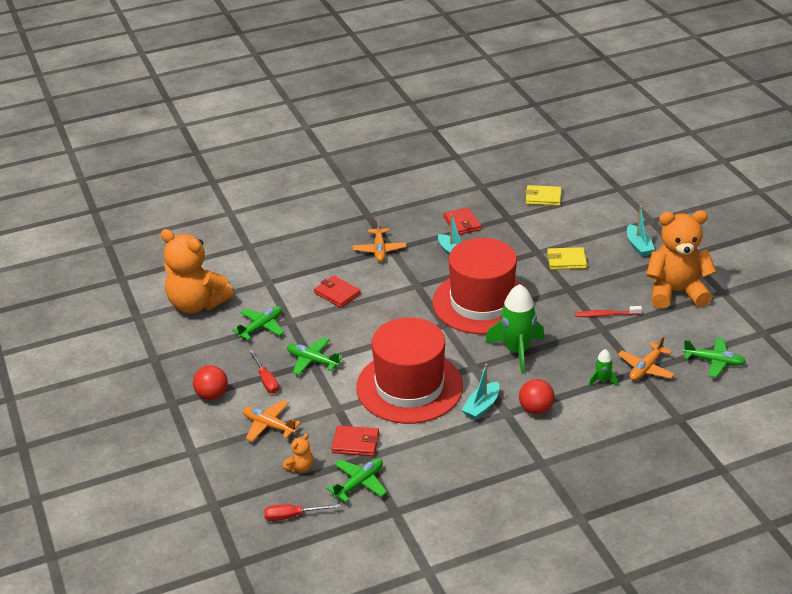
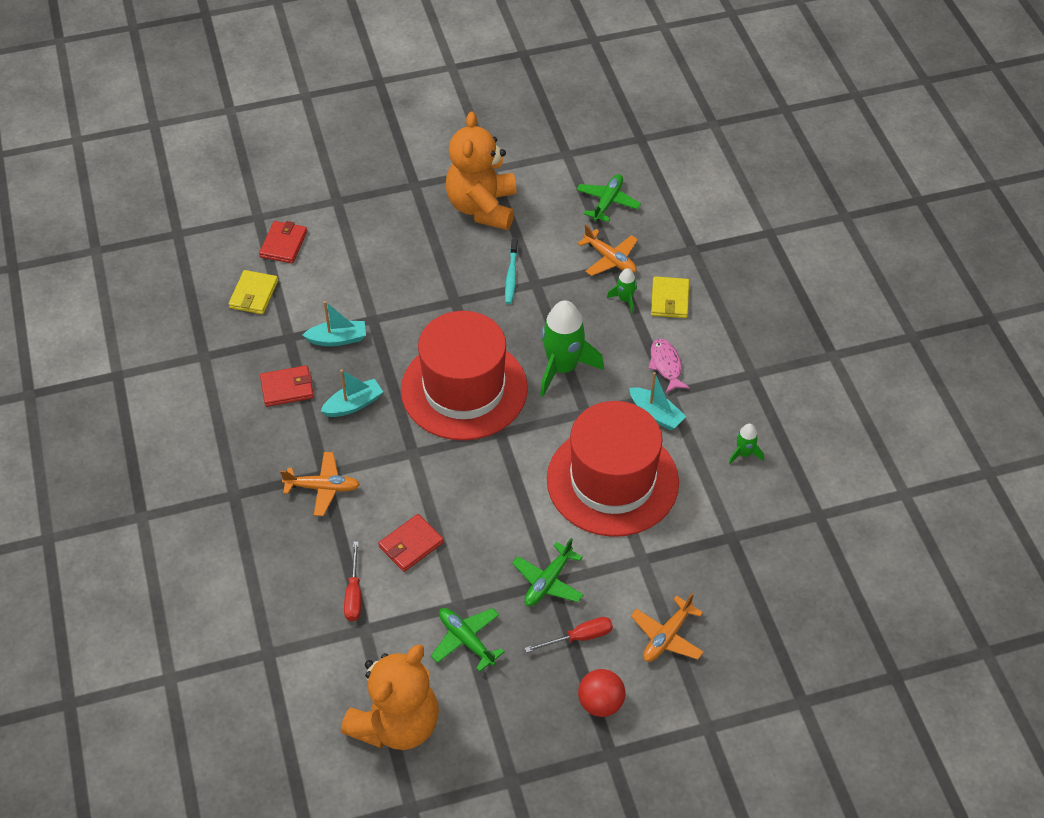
camera: 85 degrees left, 15 degrees up
(293, 516) = (823, 616): red screwdriver -> red screwdriver (354, 594)
(300, 467) = (743, 605): orange teddy bear -> none
(355, 443) = (706, 544): red wallet -> red wallet (283, 244)
(359, 483) = (773, 545): green plane -> none
(451, 462) = (744, 454): none -> green rocket
(536, 409) = (666, 365): red ball -> pink fish
(566, 260) = (398, 294): yellow wallet -> yellow wallet (669, 299)
(606, 315) = (511, 276): red toothbrush -> turquoise toothbrush
(638, 246) = (386, 222): turquoise boat -> turquoise boat (337, 339)

